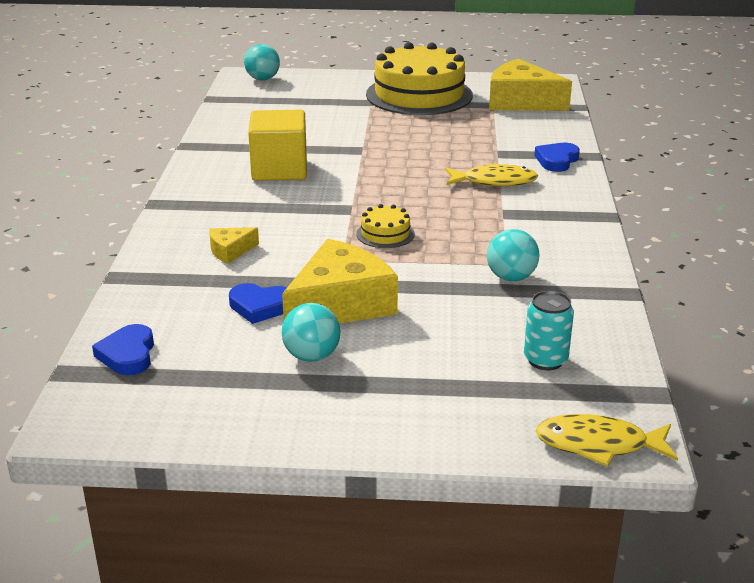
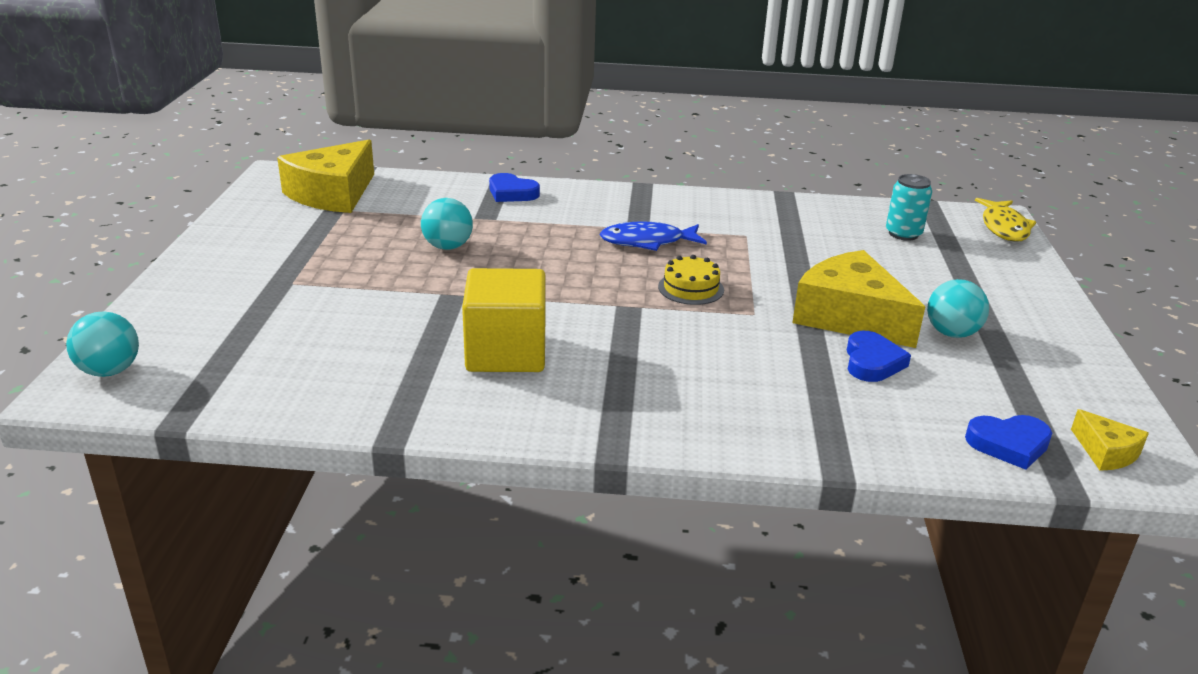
camera: 90 degrees left, 0 degrees up
(230, 251) = (749, 385): yellow cheese -> yellow cheese (1106, 452)
(419, 95) = (272, 249): yellow cake -> none
(473, 217) = (647, 242): none -> blue fish
(494, 181) = (560, 225): yellow fish -> none
(511, 277) = (771, 235): turquoise ball -> turquoise ball (448, 247)

